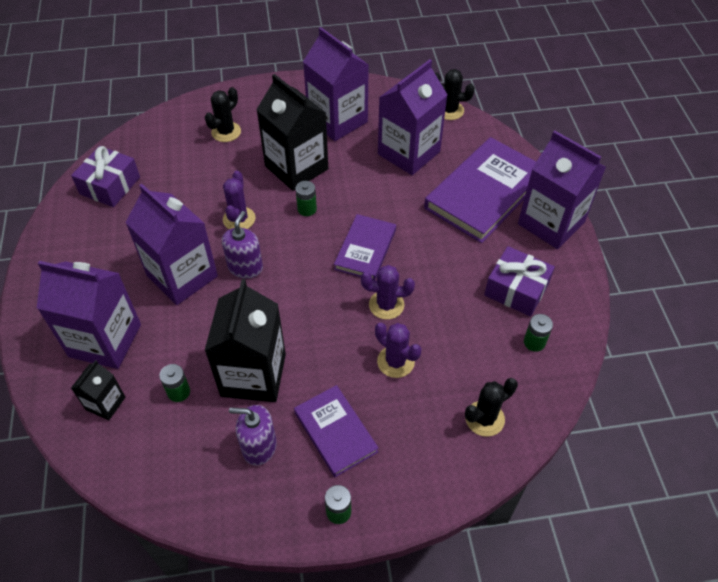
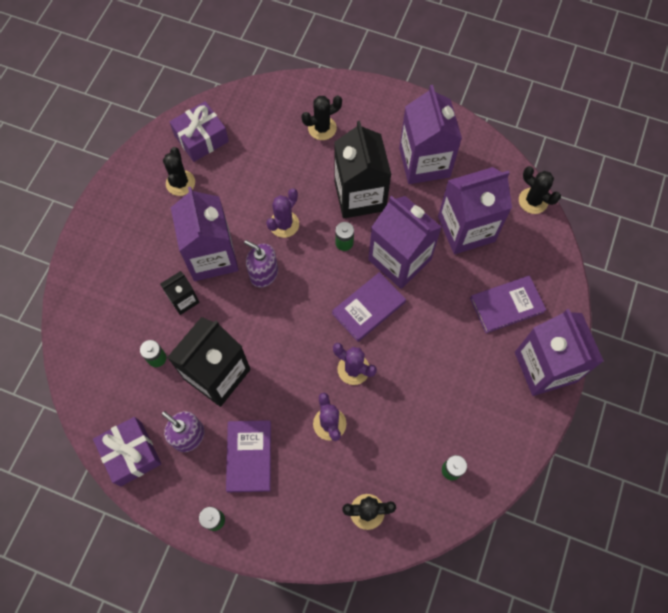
camera: 30 degrees right, 15 degrees up
(105, 340) = (128, 284): purple carton -> purple carton (399, 259)
(105, 403) = (102, 338): black carton -> black carton (184, 300)
(110, 230) = (180, 183): none -> black cactus
(245, 267) = (264, 274): purple soap dispenser -> purple soap dispenser turned 105 degrees counterclockwise
(484, 193) = (506, 305): purple book -> purple book, size x0.58
(516, 290) = (469, 414): purple gift -> purple gift (131, 454)

